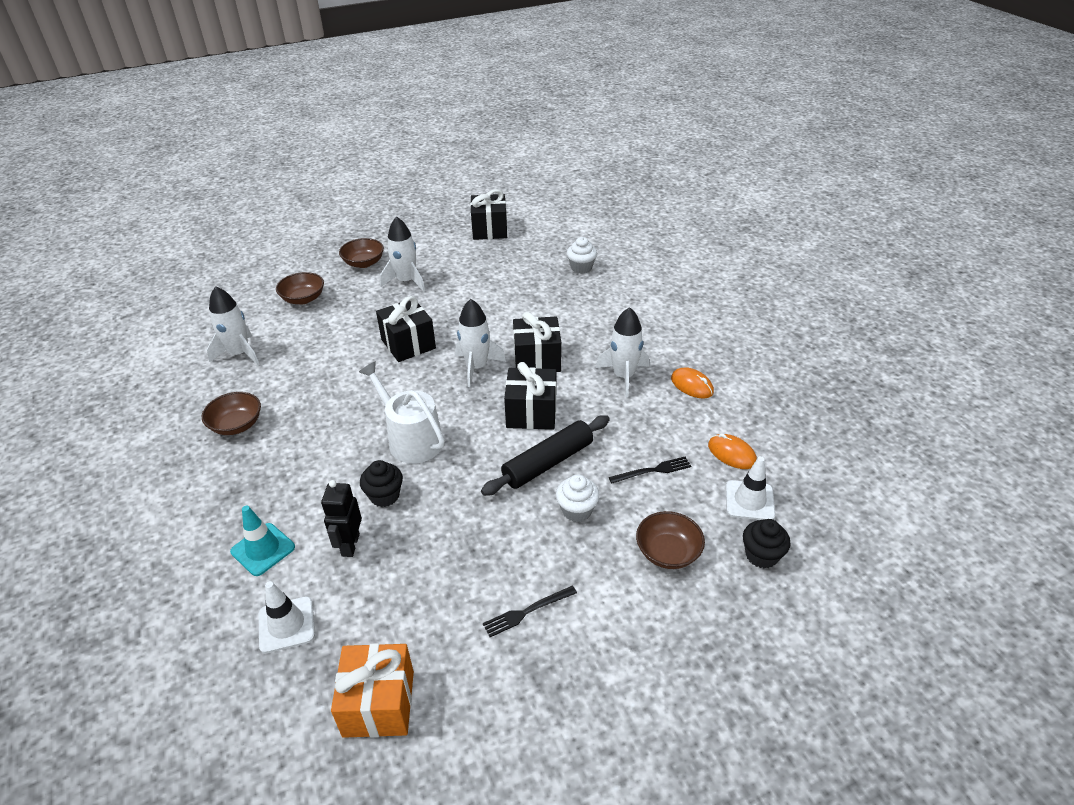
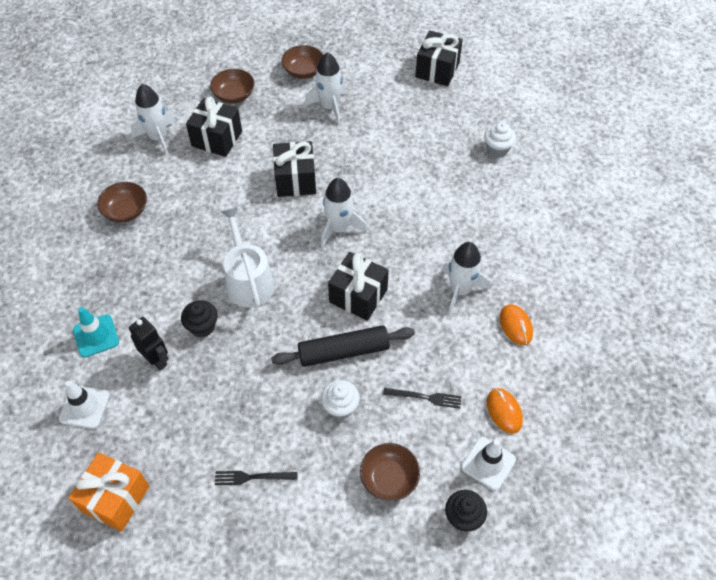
camera: 25 degrees right, 15 degrees up
(350, 545) = (157, 360): black robot -> black robot turned 105 degrees clockwise
(537, 359) = (395, 241): black gift -> black gift (217, 139)

